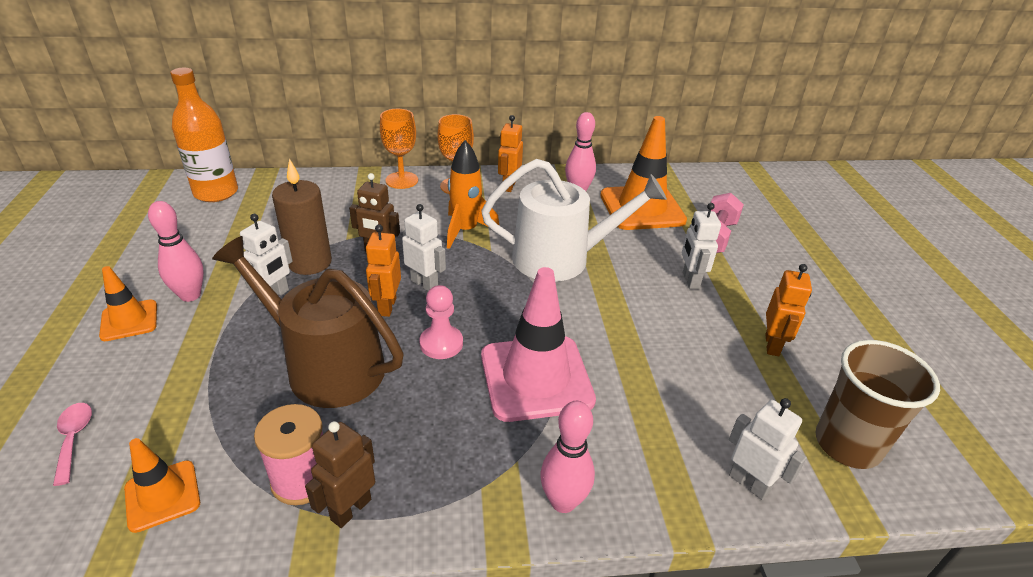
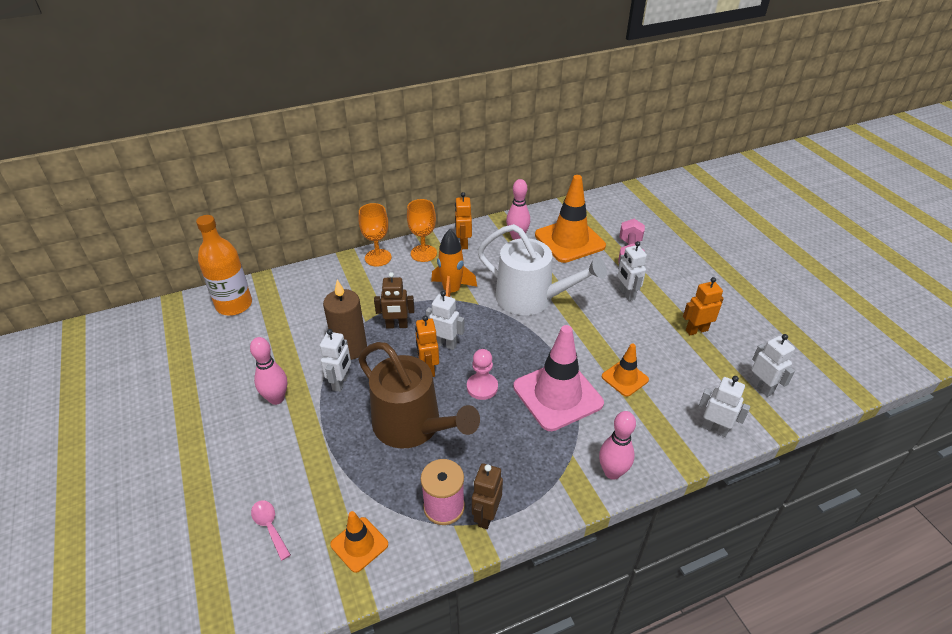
camera: 15 degrees left, 5 degrees up
(129, 320) = (244, 431): orange traffic cone -> orange traffic cone (625, 378)
(326, 366) = (412, 426): brown watering can -> brown watering can turned 150 degrees counterclockwise
(560, 258) = (531, 298): white watering can -> white watering can turned 45 degrees clockwise
(772, 345) = (696, 330): orange robot -> orange robot turned 105 degrees counterclockwise
(847, 444) = (761, 387): brown cup -> white robot

